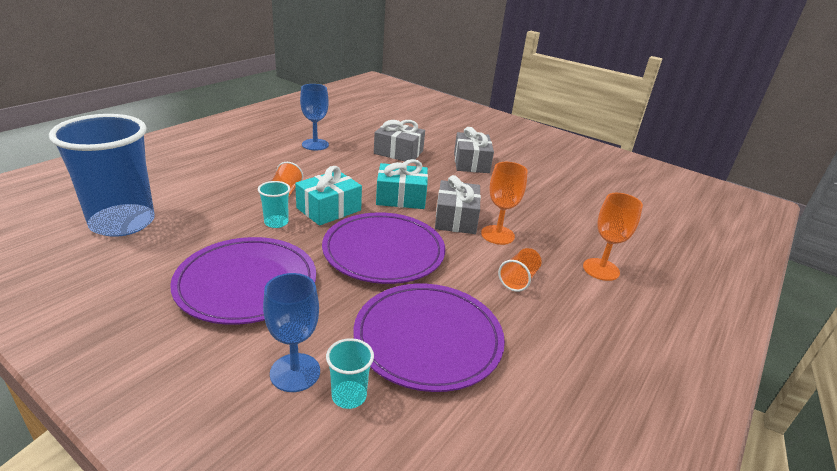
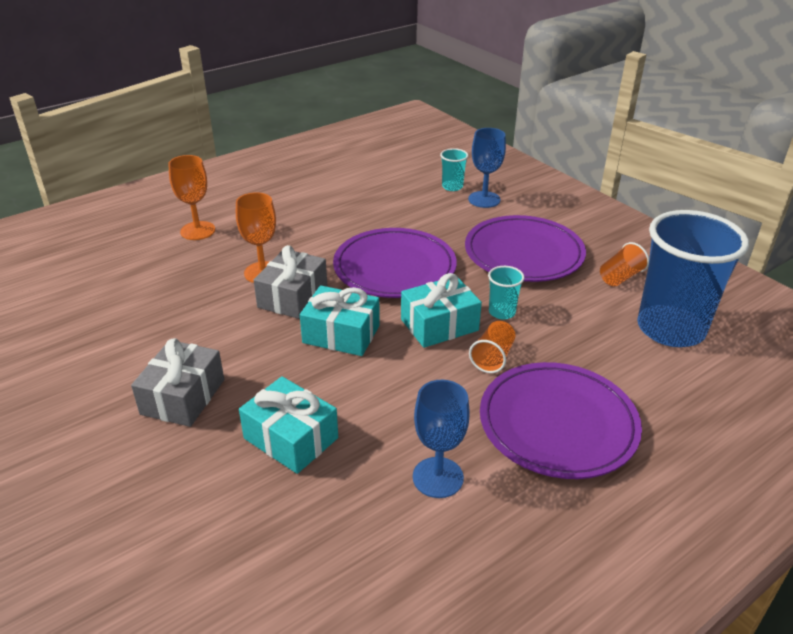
camera: 160 degrees left, 5 degrees up
(398, 152) = (291, 438): grey gift -> turquoise gift
(428, 339) = (389, 204): purple plate -> purple plate (558, 424)
(518, 279) = (284, 231): orange cup -> orange cup (620, 277)

